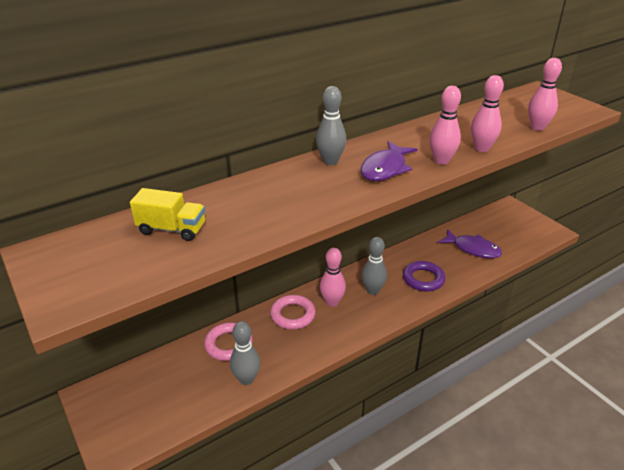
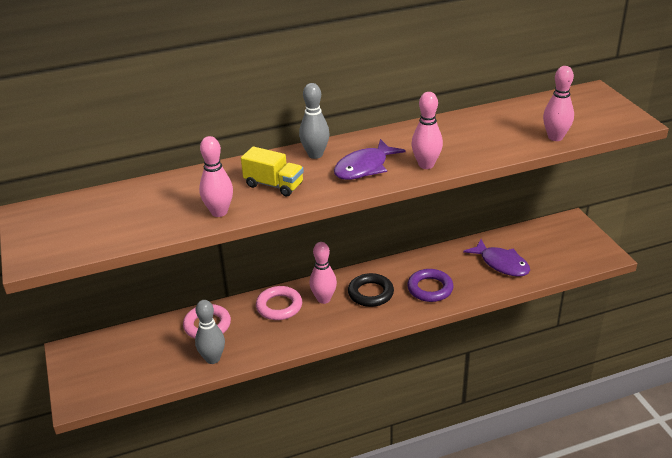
camera: 15 degrees right, 0 degrees up
(172, 229) = (141, 205): yellow truck -> yellow truck (274, 185)
(372, 290) = (370, 293): grey bowling pin -> black ring
(481, 148) = (477, 155): pink bowling pin -> pink bowling pin (219, 212)

